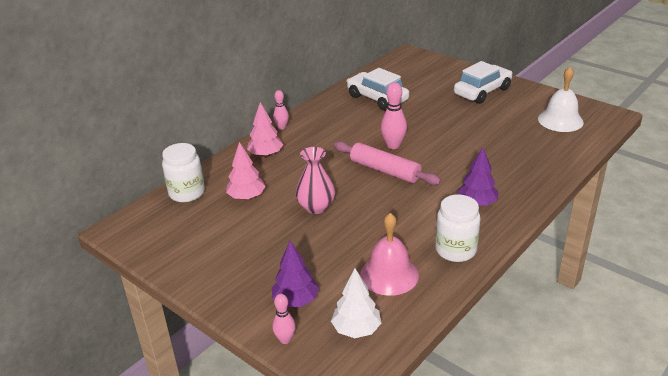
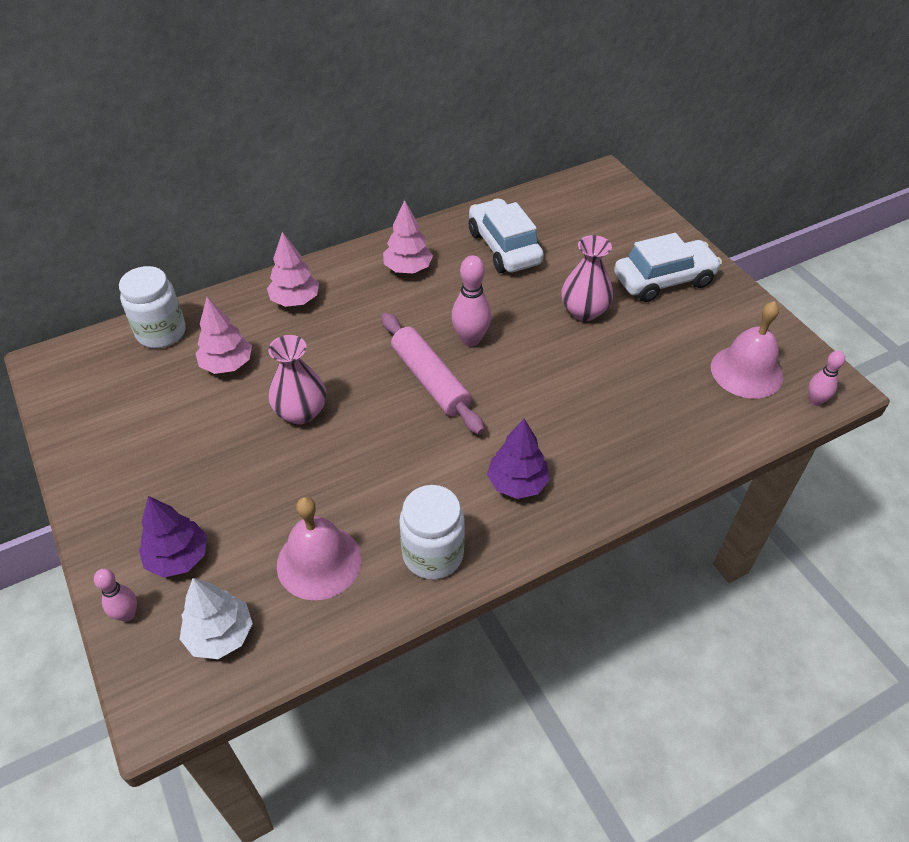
camera: 20 degrees right, 15 degrees up
(282, 127) = (345, 260): pink bowling pin -> pink bowling pin (815, 401)
(326, 122) = (408, 268): none -> pink tree
(449, 116) = (584, 311): none -> pink vase
(560, 120) = (746, 371): white bell -> pink bell

